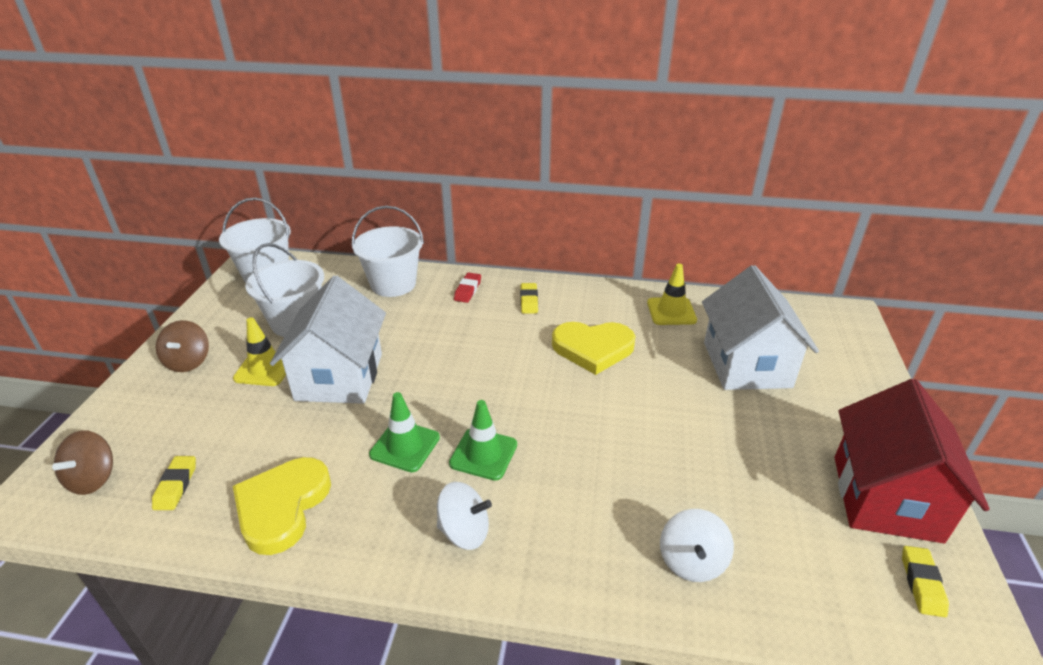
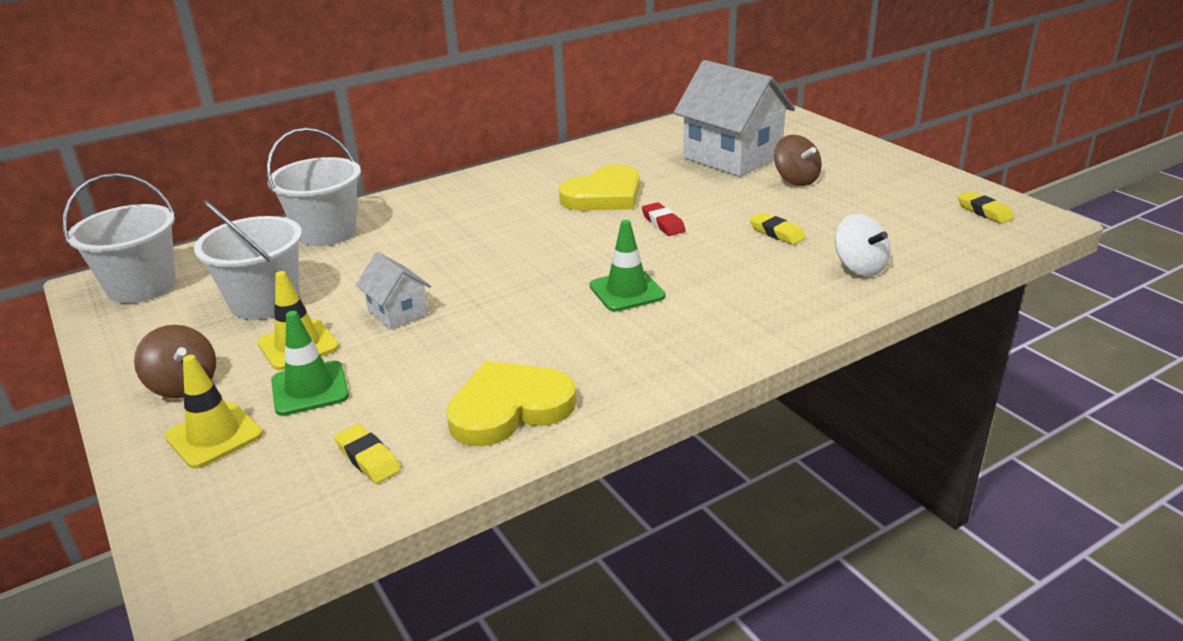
camera: 40 degrees left, 5 degrees down
(93, 478) = (252, 509): brown spinning top -> brown spinning top (796, 180)
(282, 506) = (509, 408): yellow heart -> yellow heart turned 90 degrees clockwise
(339, 376) = (398, 312): white house -> white house, size x0.49
(405, 446) = (551, 320): green traffic cone -> green traffic cone (310, 389)
(464, 531) = (690, 336): white spinning top -> none
(467, 290) = (418, 206): red eraser -> red eraser (663, 223)
(529, 301) = (493, 190): yellow eraser -> yellow eraser (776, 233)
(671, 311) = (628, 150): yellow traffic cone -> yellow traffic cone (214, 435)
(886, 498) = (913, 184): red house -> none

